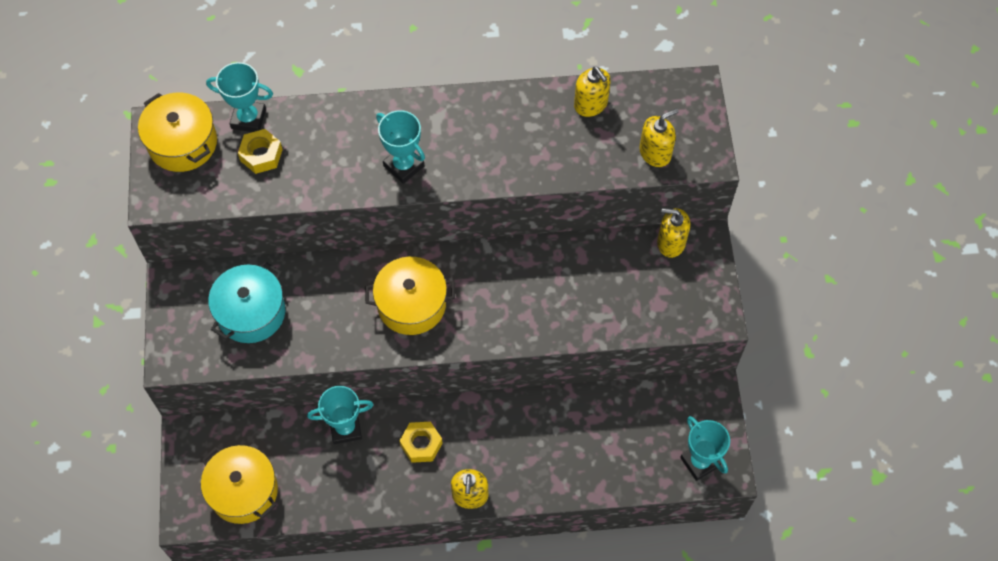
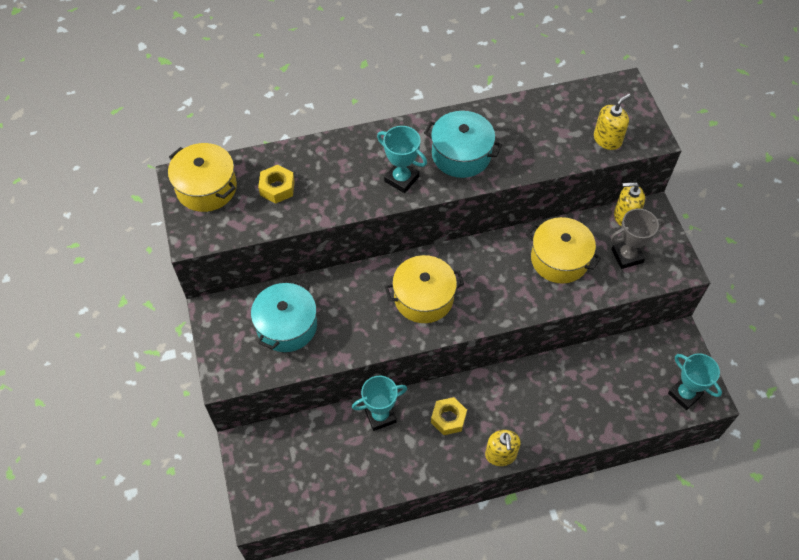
camera: 10 degrees left, 5 degrees down
(243, 491) = (303, 484): yellow pot -> yellow pot (559, 259)
(248, 119) = (259, 161): turquoise trophy -> none
(479, 146) = (461, 155): none -> turquoise pot
(590, 104) = (544, 110): yellow soap dispenser -> none
(659, 291) = (627, 256): none -> grey trophy

